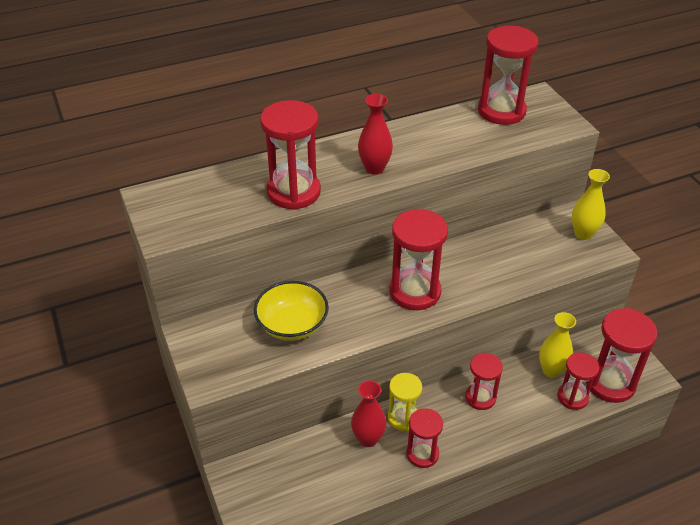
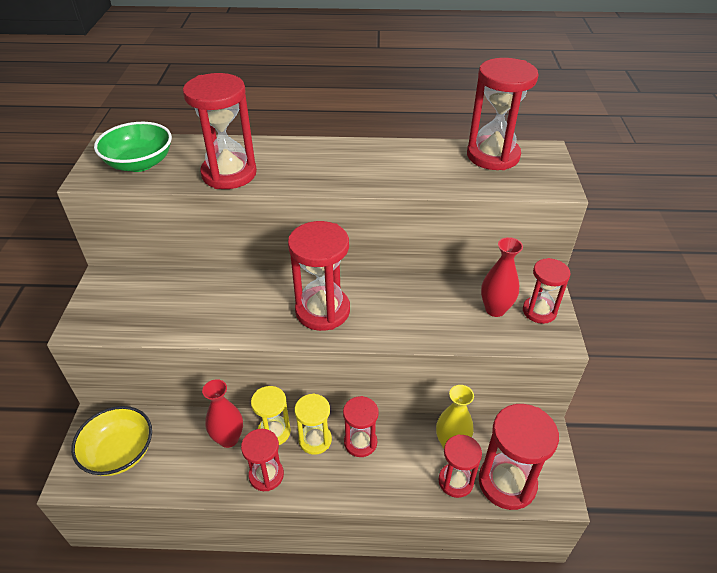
camera: 25 degrees right, 0 degrees up
(199, 207) = (140, 163): none -> green bowl
(292, 325) = (190, 302): yellow bowl -> yellow bowl (119, 452)
(374, 168) = (321, 174): red vase -> red vase (495, 309)
(442, 410) = (315, 440): none -> yellow hourglass
(583, 234) = (539, 311): yellow vase -> red hourglass

